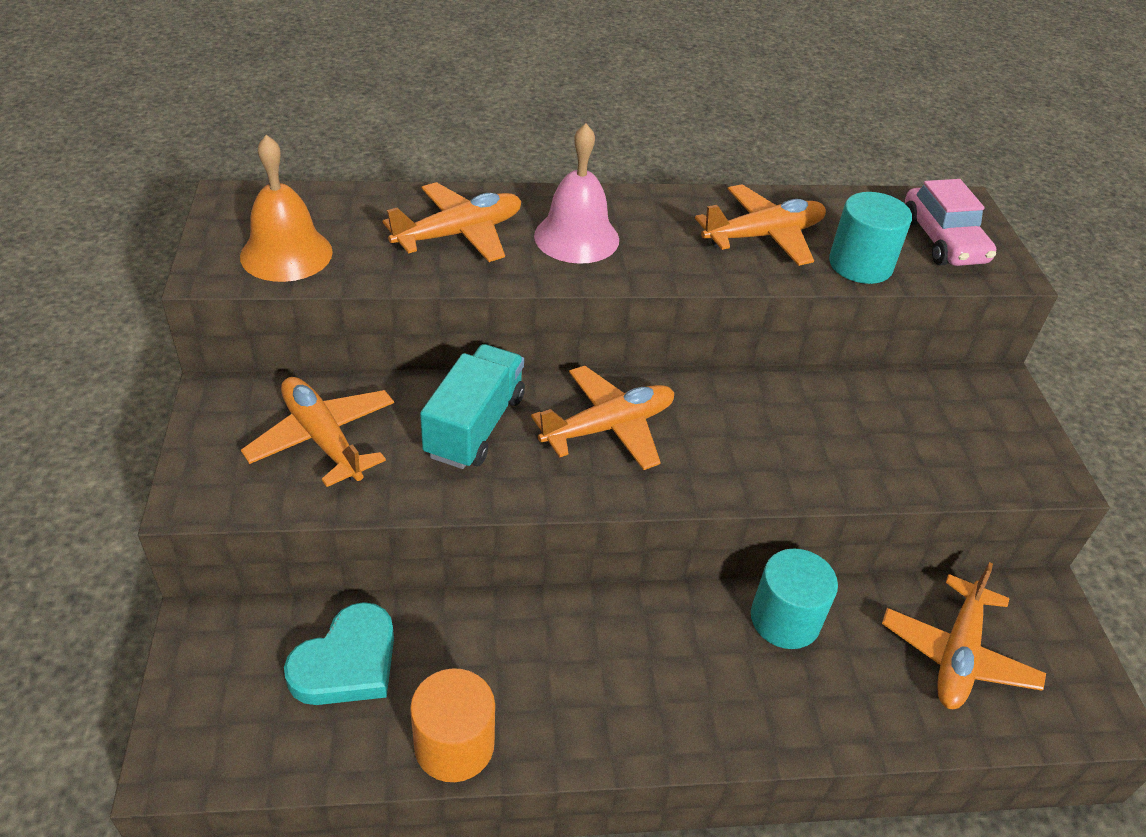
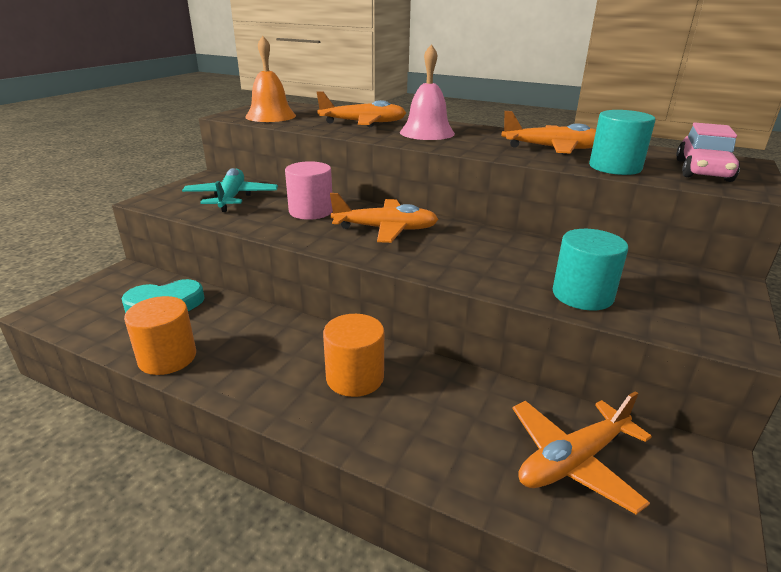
camera: 35 degrees right, 15 degrees down
(323, 439) = (231, 198): orange plane -> turquoise plane
(475, 426) = (311, 211): turquoise truck -> pink cylinder
(696, 657) = (355, 378): none -> orange cylinder
(785, 619) = (441, 384): turquoise cylinder -> turquoise cylinder (582, 295)

